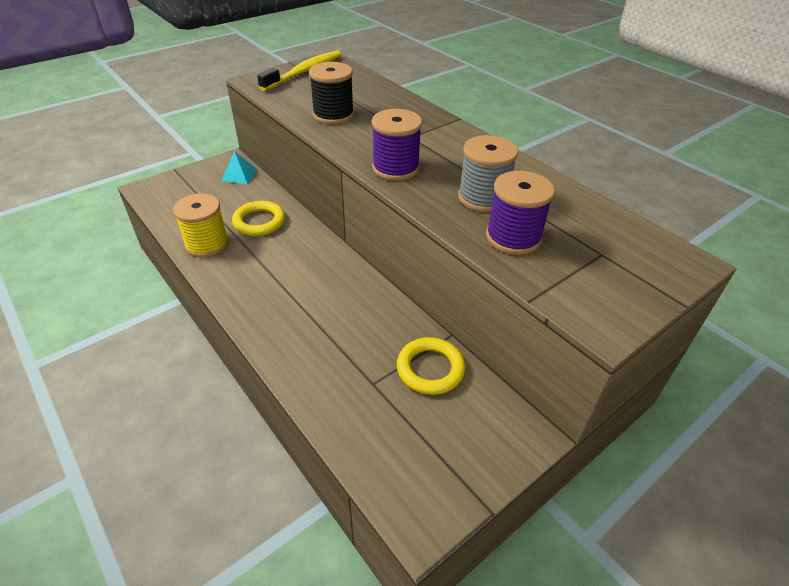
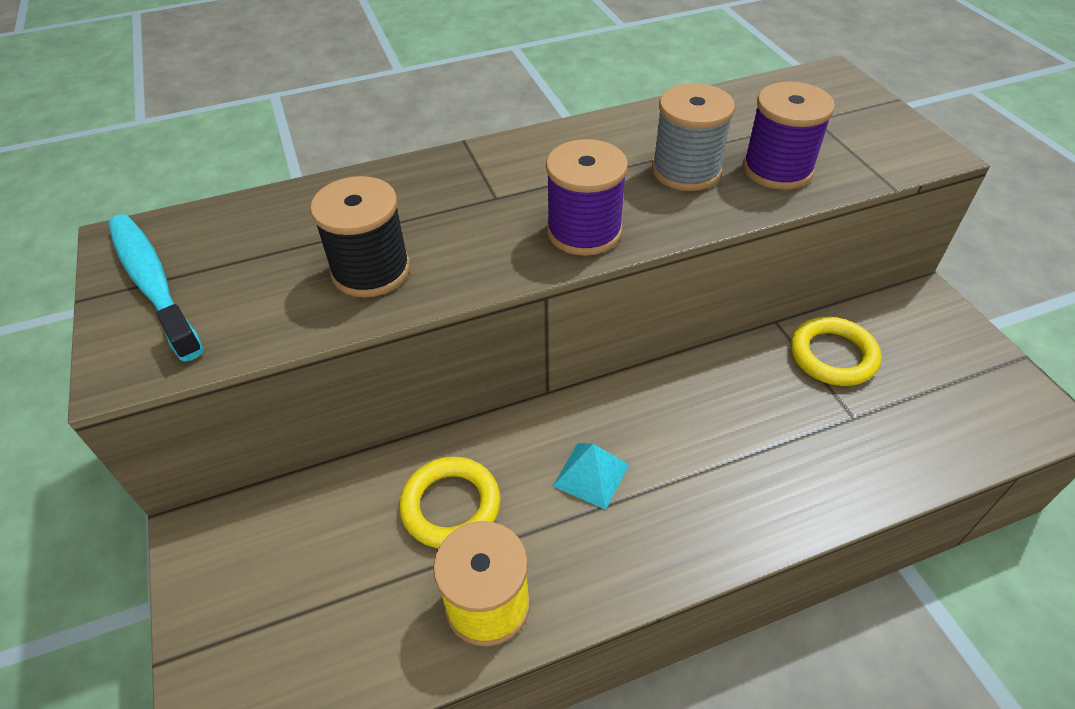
camera: 70 degrees left, 5 degrees up
(239, 175) = (267, 524): turquoise pyramid -> turquoise pyramid (591, 475)
(304, 72) = (153, 283): yellow toothbrush -> turquoise toothbrush

